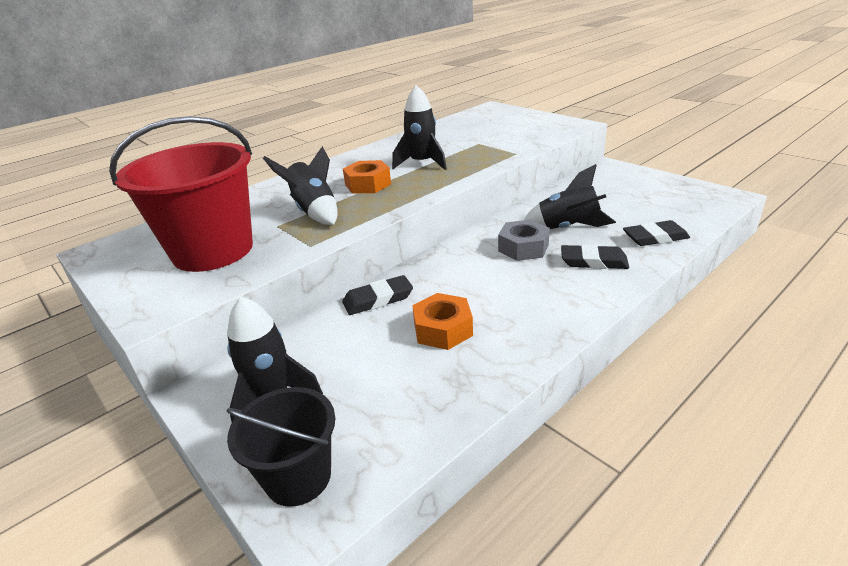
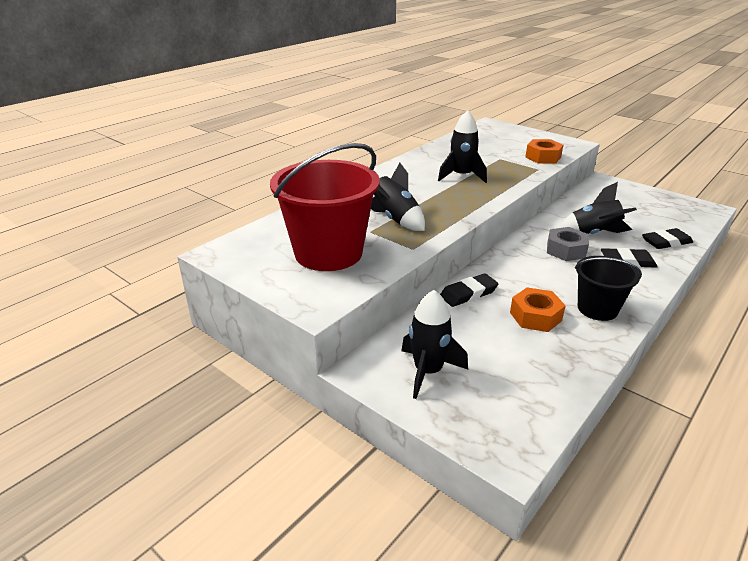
camera: 10 degrees left, 0 degrees up
(298, 477) = (485, 427): black bucket -> black bucket (597, 309)
(368, 184) = (426, 195): orange nut -> orange nut (543, 157)

